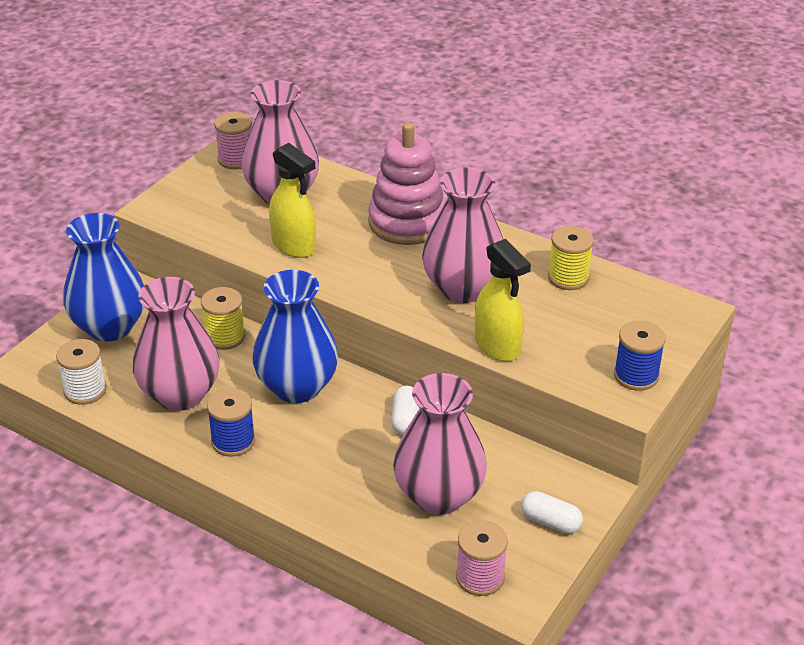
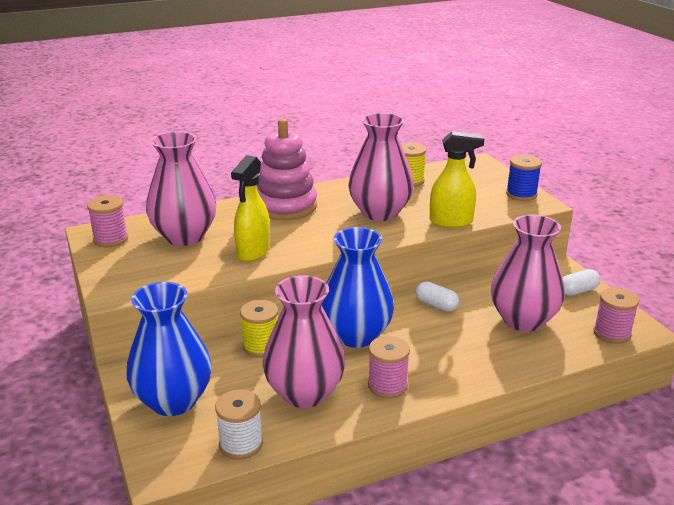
camera: 55 degrees left, 10 degrees down
(233, 441) = (387, 386): blue spool -> pink spool
(294, 246) = (253, 252): yellow spray bottle -> yellow spray bottle turned 120 degrees clockwise

